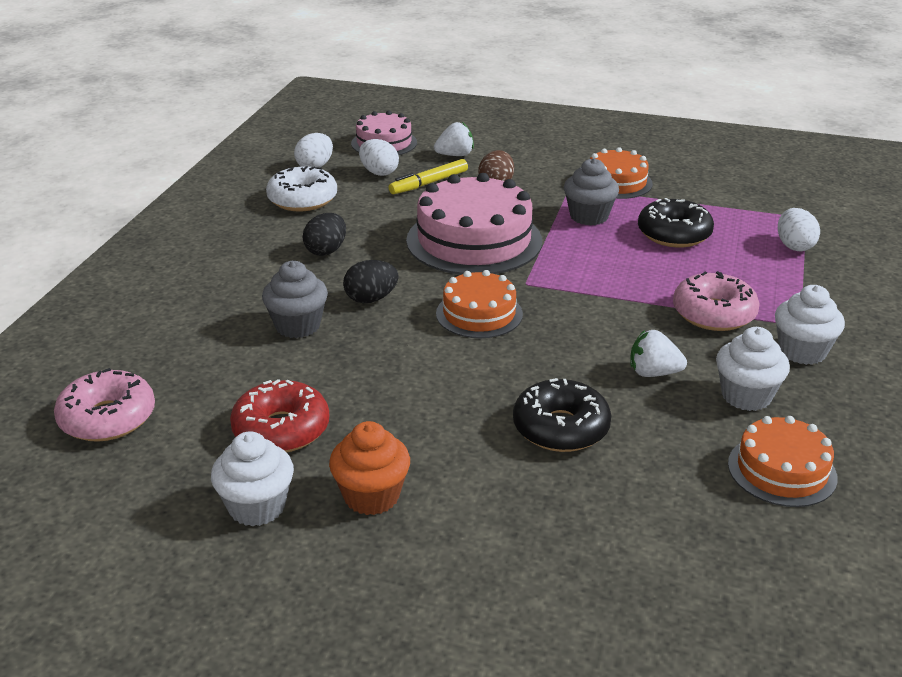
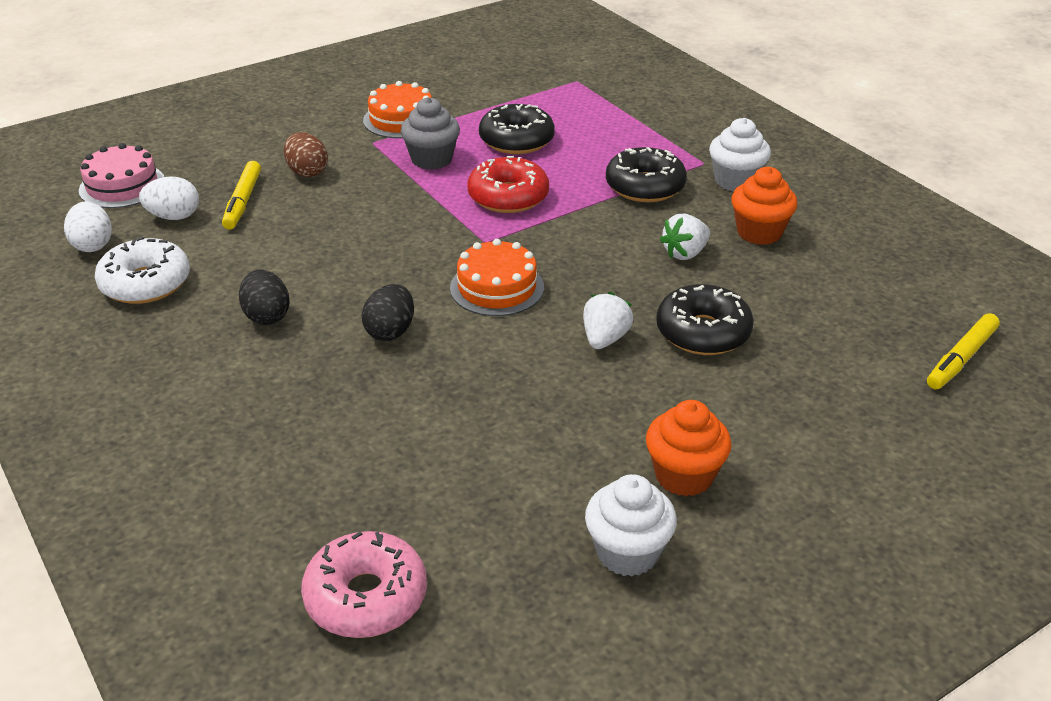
camera: 50 degrees left, 5 degrees up
(281, 429) = (528, 484): red donut -> red donut (508, 197)
(297, 326) = (373, 395): grey cupcake -> none
(455, 155) = (218, 163): white strawberry -> white strawberry (605, 339)
(474, 240) = (380, 230): pink cake -> none
(713, 314) = (645, 186): pink donut -> black donut
(738, 593) = (961, 359): none -> yellow marker
(746, 396) = (759, 232): white cupcake -> orange cupcake
(782, 470) = (855, 267): orange cake -> none
(794, 246) = (606, 107): white egg -> none

